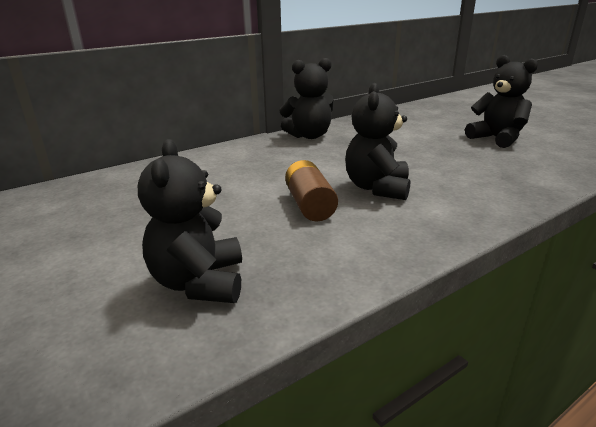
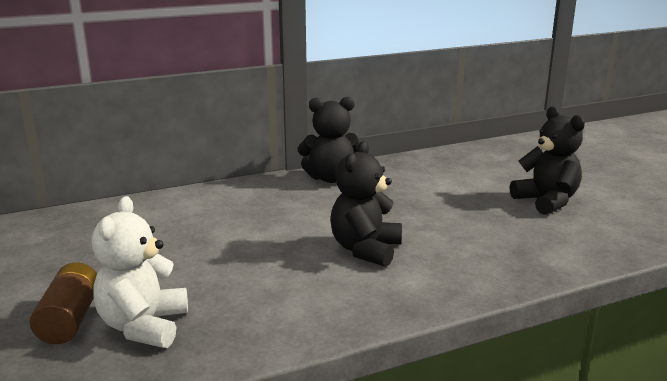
camera: 10 degrees right, 5 degrees down
(199, 282) = (144, 326): black teddy bear -> white teddy bear
(310, 205) = (284, 261): brown battery -> brown battery (70, 319)

